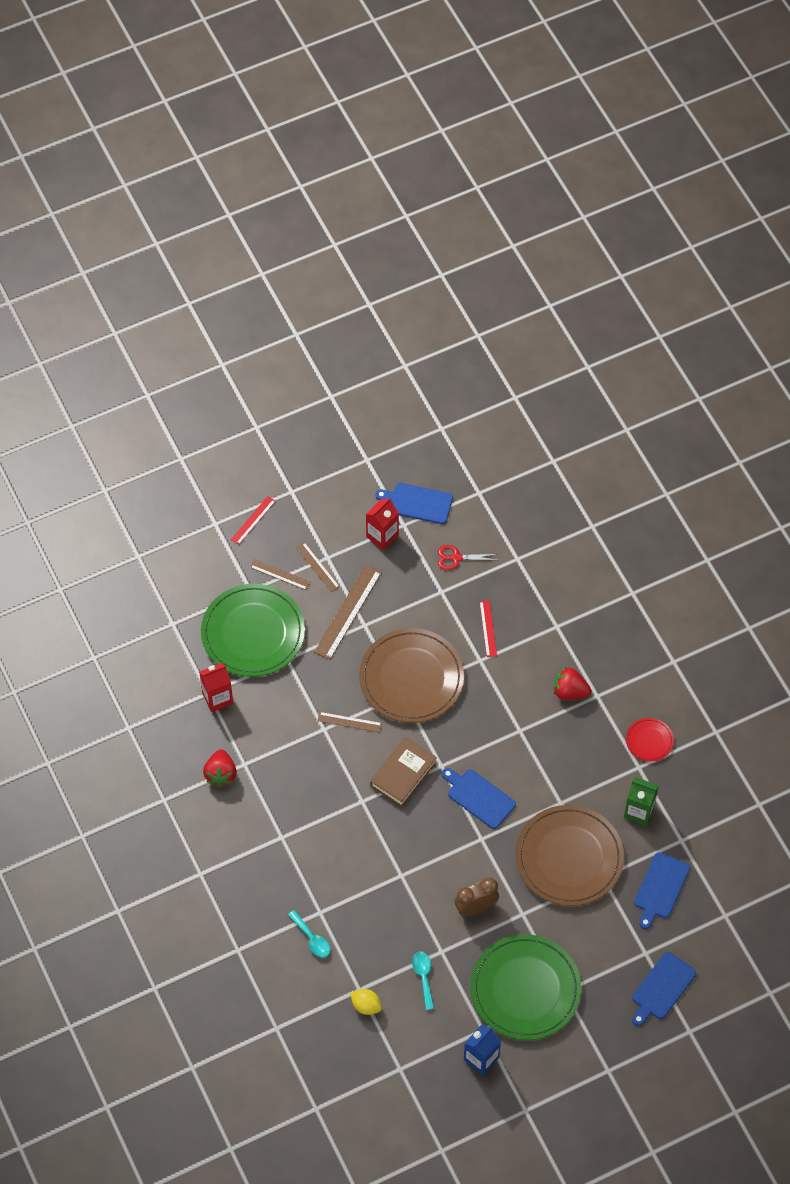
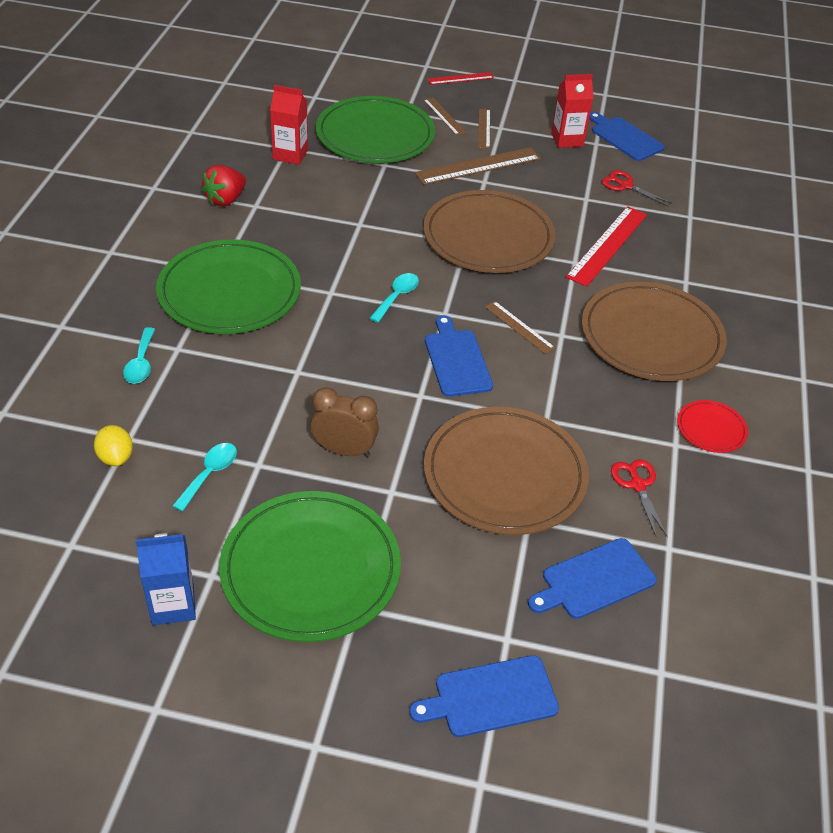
camera: 35 degrees right, 15 degrees down
(304, 848) = (229, 292): none -> green plate
(349, 722) = (390, 232): brown ruler -> brown ruler (519, 327)
(403, 774) = (397, 297): brown book -> turquoise spoon
(488, 628) = (607, 245): red ruler -> red ruler, size x1.77
(570, 691) = (651, 336): red strawberry -> brown plate
(639, 811) = (637, 485): green carton -> red scissors

